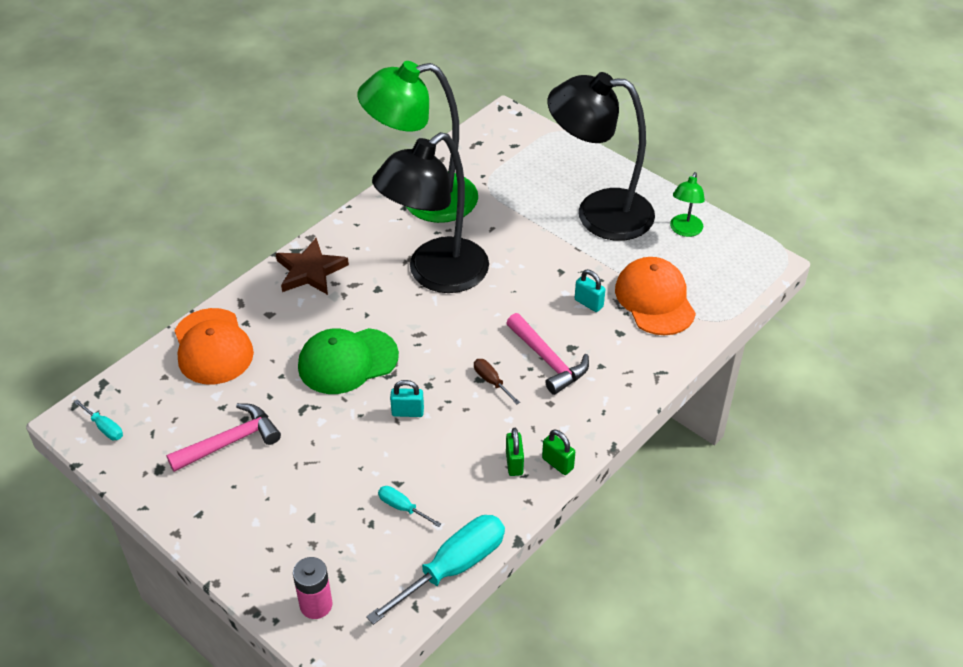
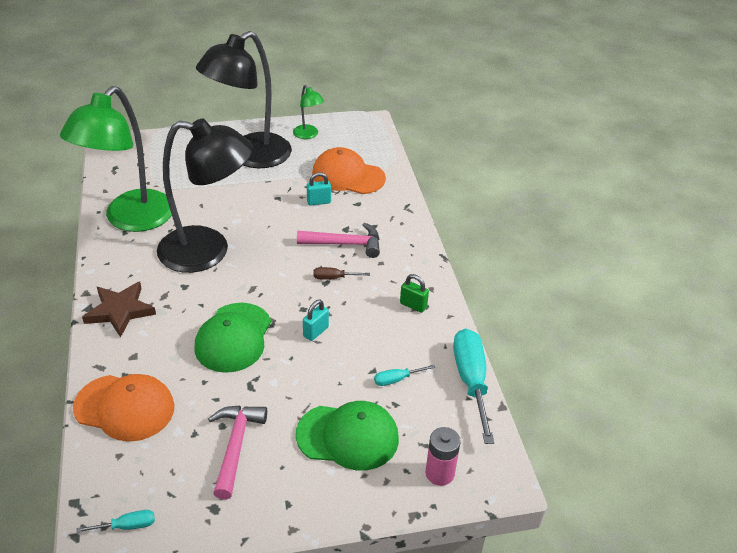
camera: 55 degrees left, 5 degrees down
(303, 511) = (348, 436): none -> green cap
(435, 274) = (208, 251): black lamp -> black lamp turned 75 degrees counterclockwise
(557, 463) = (432, 286): green padlock -> none

